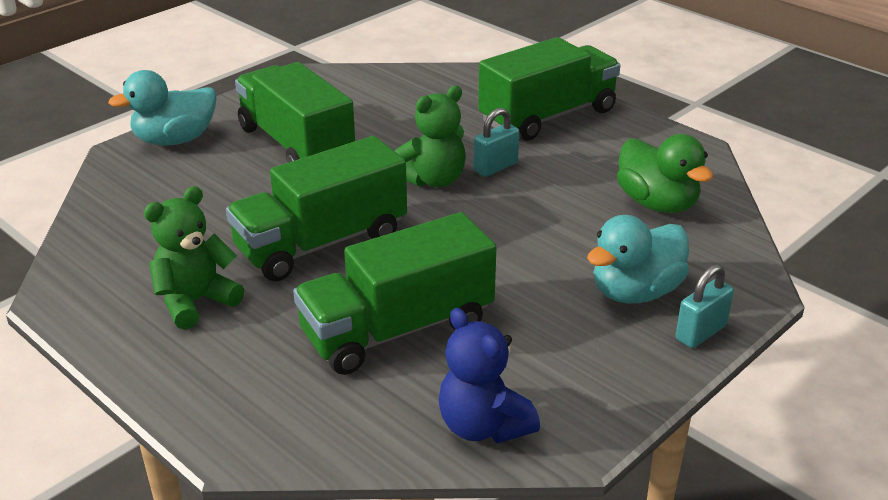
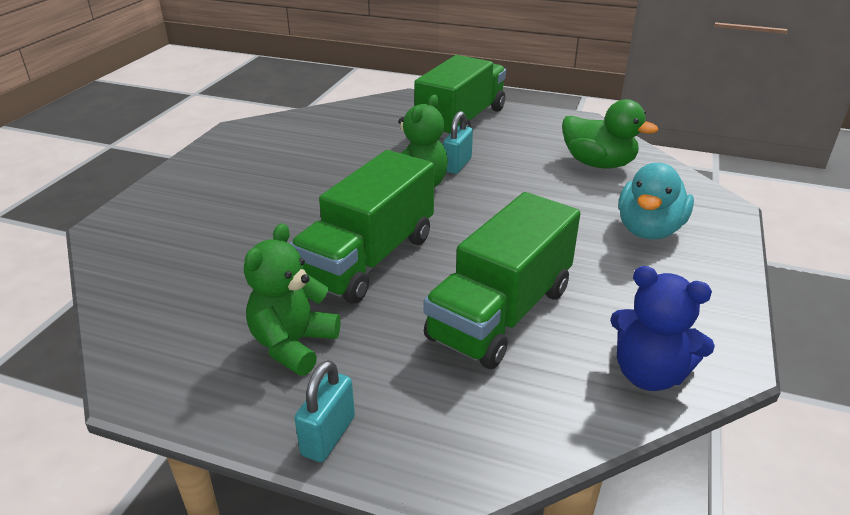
camera: 25 degrees left, 0 degrees up
(175, 140) = (154, 205): turquoise duck -> none
(296, 145) = (275, 184): green truck -> none
(701, 333) = (722, 247): turquoise padlock -> turquoise padlock (328, 436)

